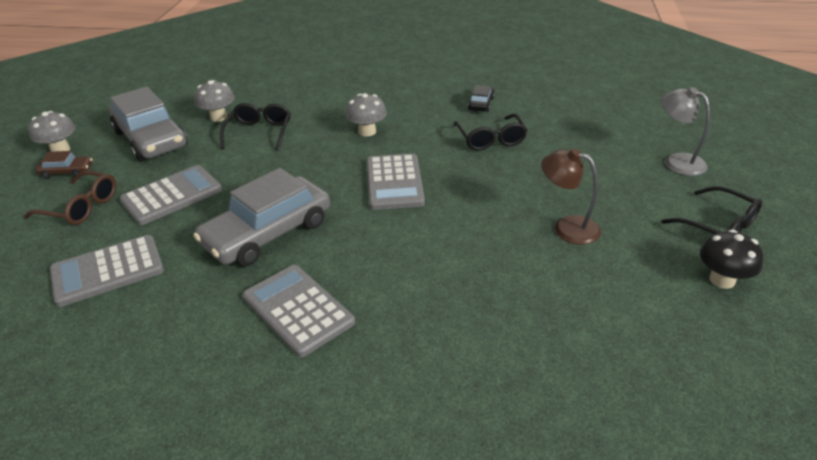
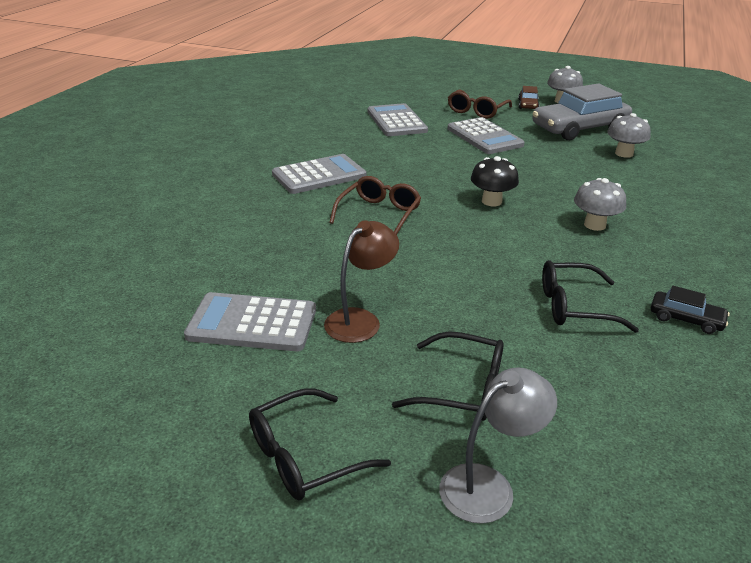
camera: 100 degrees right, 5 degrees down
(259, 132) = (592, 170): black glasses -> black glasses (462, 388)
(268, 233) = (418, 169): grey car -> none
(386, 245) = (379, 214): none -> brown glasses
(394, 182) = (482, 229): grey calculator -> grey calculator (252, 323)
(722, 280) = (208, 409): black mushroom -> black mushroom (491, 201)

